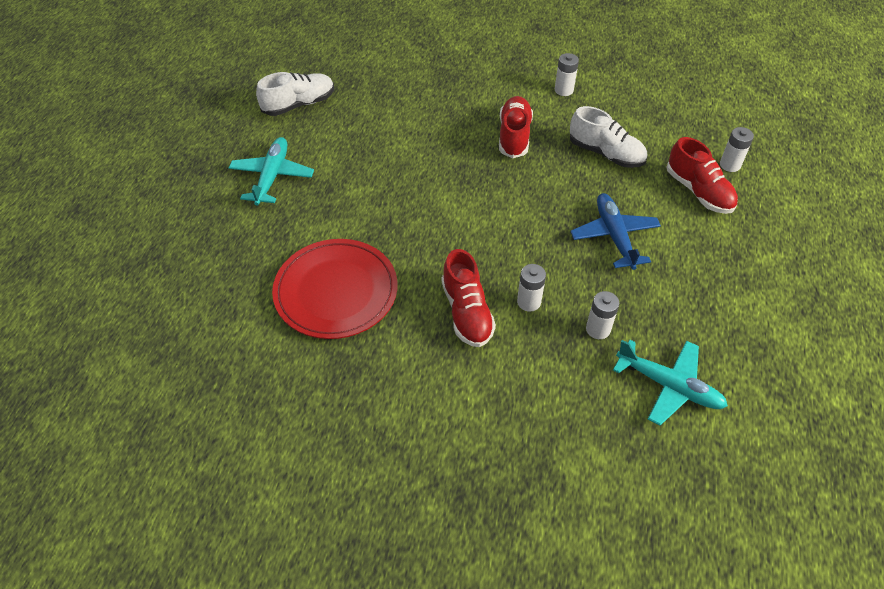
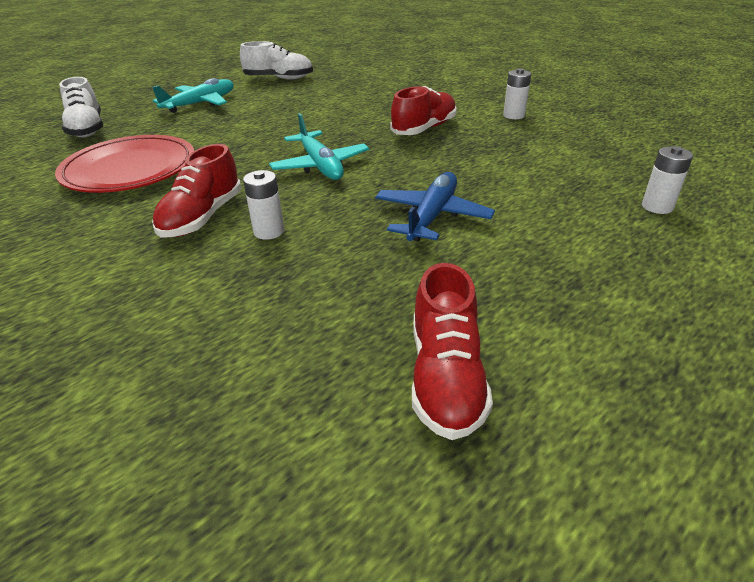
camera: 35 degrees right, 15 degrees down
(598, 329) = (305, 279): white battery -> none
(606, 153) = (504, 160): white shoe -> white shoe (87, 129)
(669, 386) = (312, 369): turquoise plane -> turquoise plane (320, 165)
(698, 191) = (585, 215): red shoe -> red shoe (445, 377)

